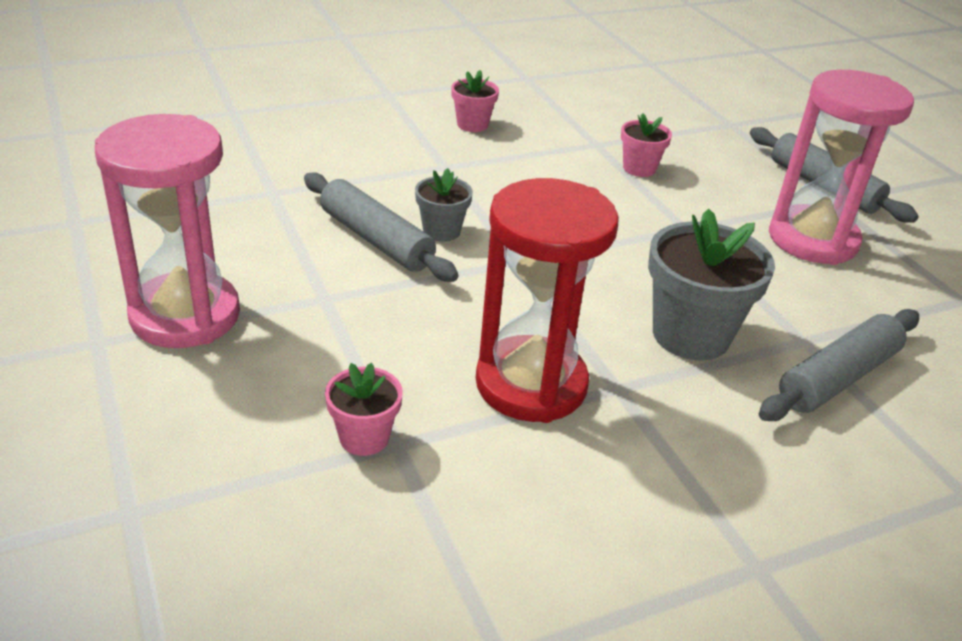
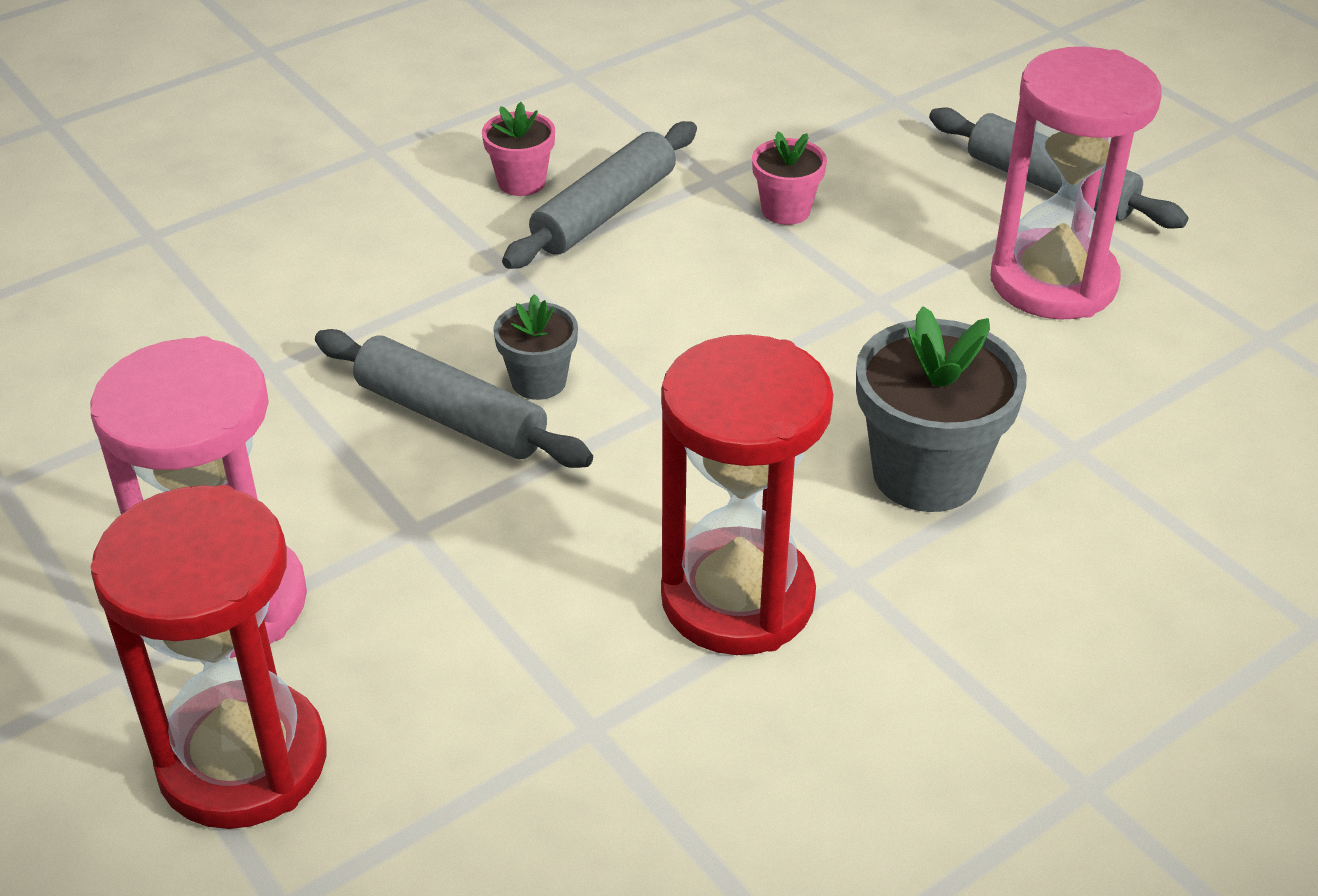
camera: 10 degrees left, 5 degrees up
(148, 412) = (243, 761): none -> red hourglass
(364, 437) = (545, 729): pink flower pot -> none
(838, 378) = (1129, 495): grey rolling pin -> grey rolling pin (605, 212)

